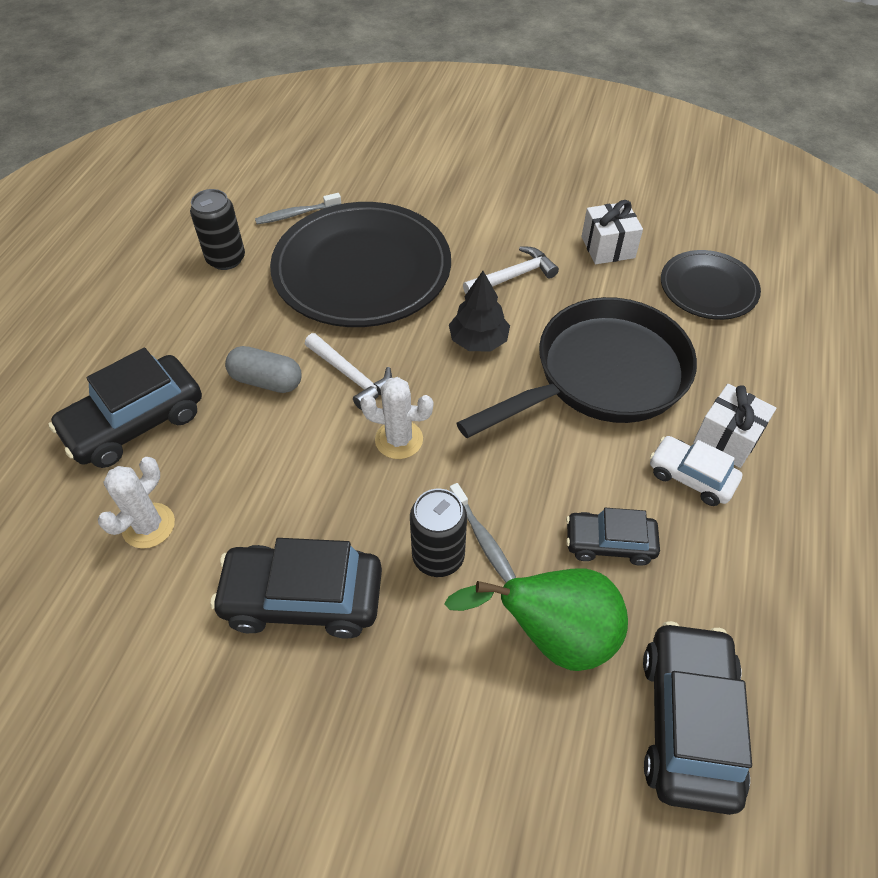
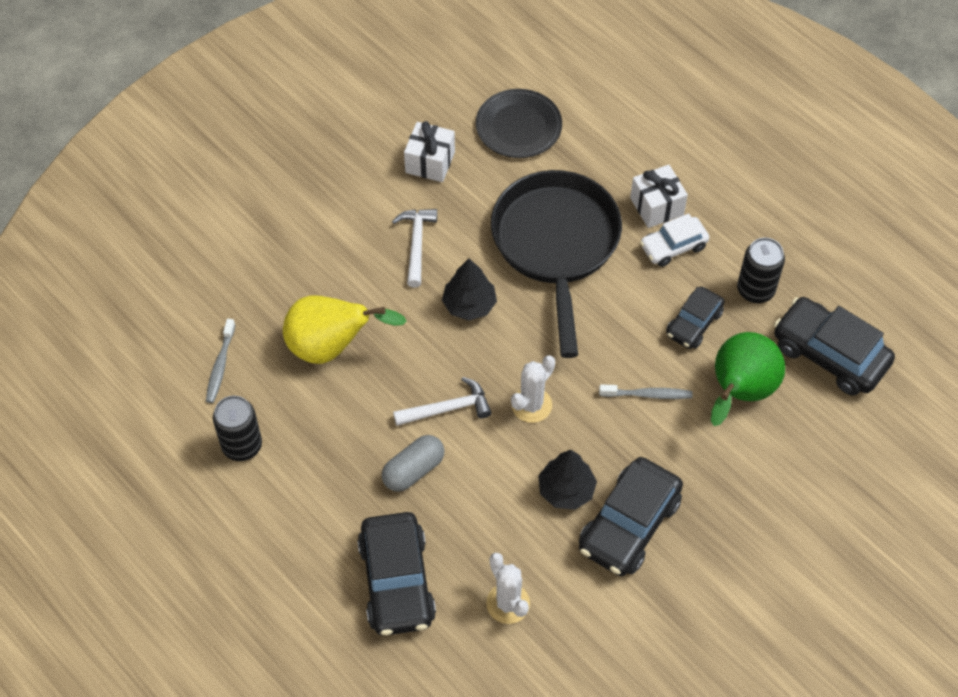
camera: 60 degrees left, 5 degrees up
(314, 516) = (566, 490): none -> black tree
(362, 269) = (331, 347): black plate -> yellow pear
(438, 556) = (645, 428): black can -> black can (755, 290)

